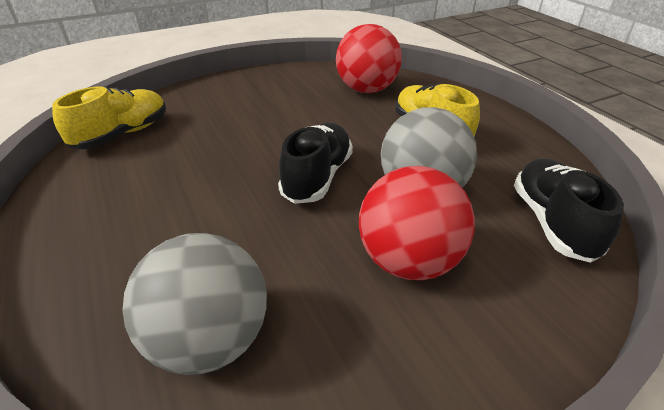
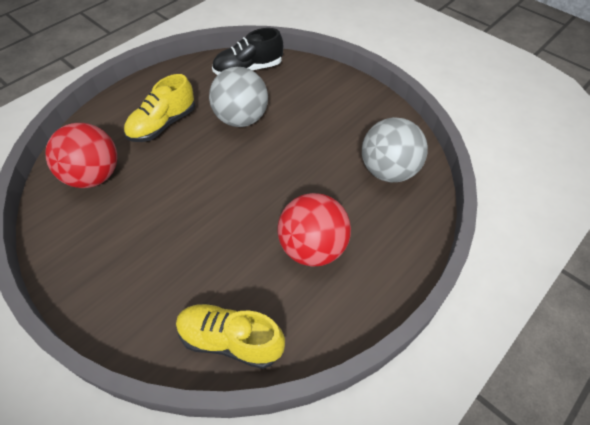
camera: 110 degrees left, 15 degrees up
(317, 177) = (245, 170): black shoe -> none
(409, 261) = (303, 115): red ball -> red ball (312, 248)

